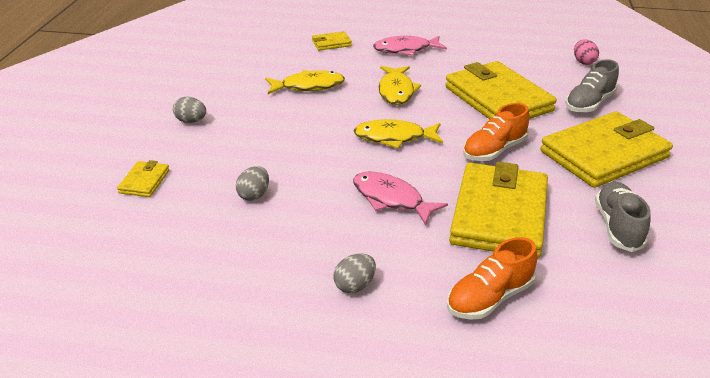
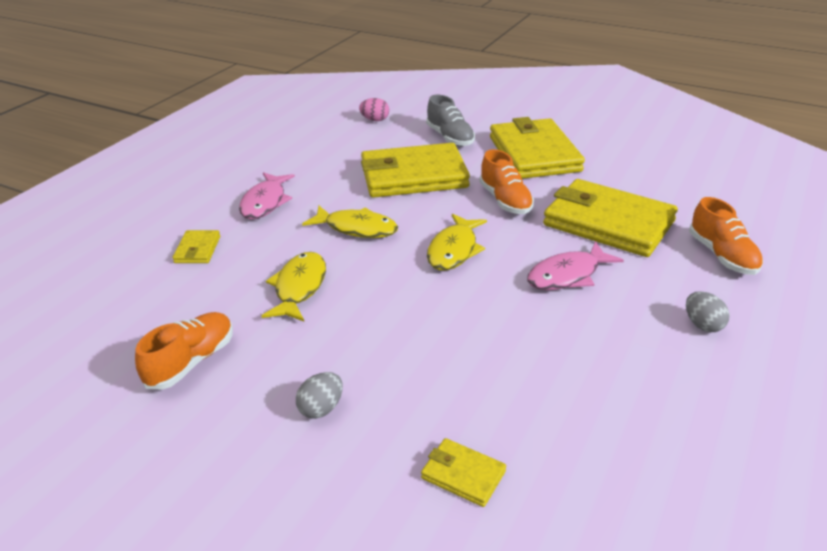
camera: 70 degrees left, 0 degrees up
(219, 71) = (191, 362): none -> orange shoe
(254, 195) = (530, 371): grey egg -> none
(618, 227) = (636, 177): grey shoe -> none

